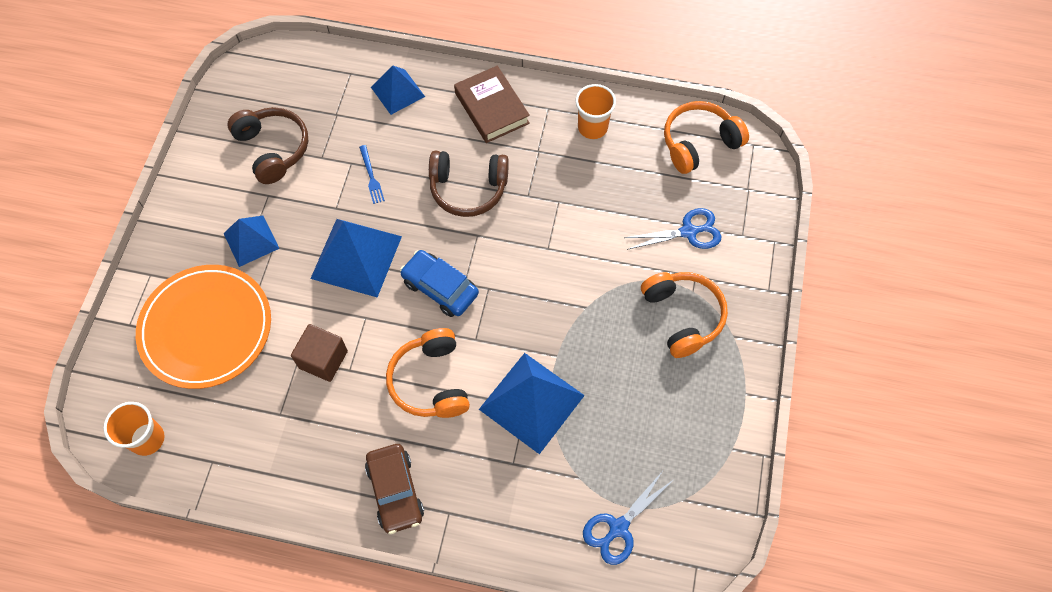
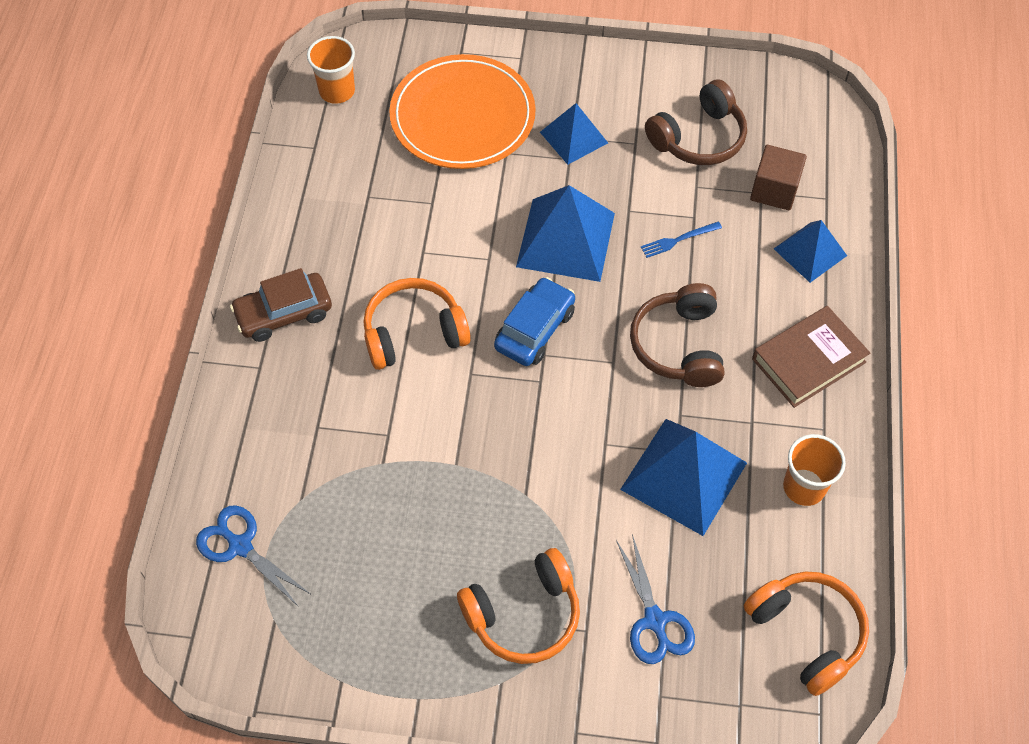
camera: 85 degrees right, 5 degrees down
(323, 359) = (434, 226): brown cube -> brown cube (774, 190)
(531, 402) = (393, 441): blue pyramid -> blue pyramid (683, 476)

